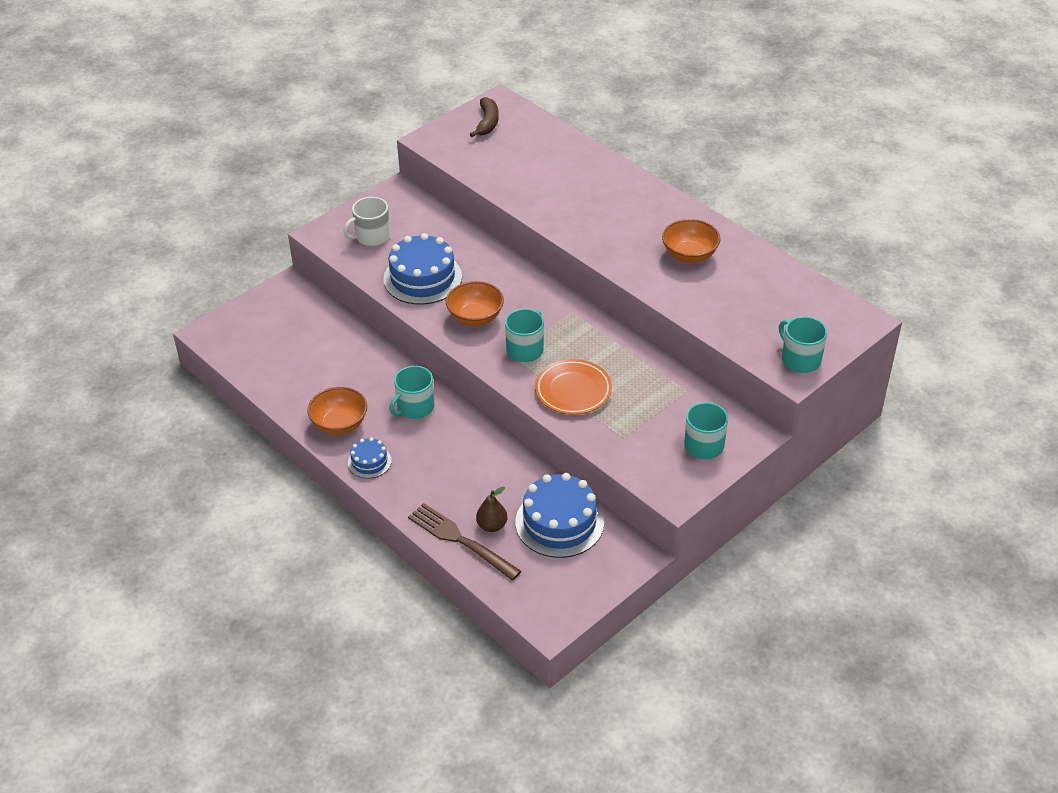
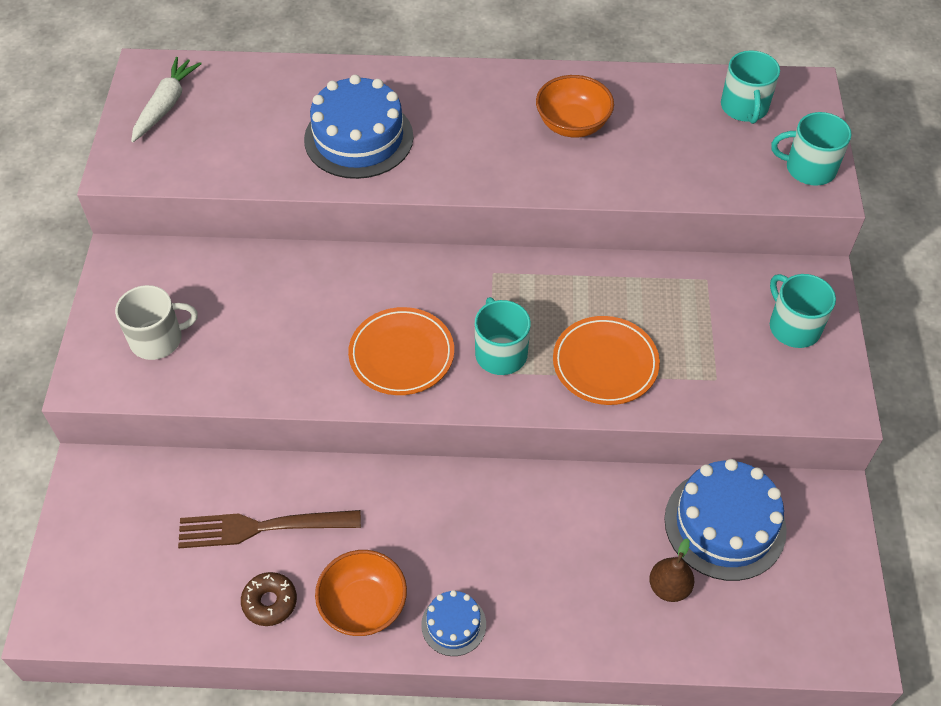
camera: 45 degrees left, 10 degrees up
(301, 392) = (270, 602): none -> brown donut
(371, 236) = (158, 339): white mug -> white mug turned 120 degrees counterclockwise
(415, 407) = (422, 513): turquoise mug -> turquoise mug (744, 107)
(422, 278) = (283, 349): blue cake -> blue cake (358, 138)
(460, 540) = (660, 634): brown fork -> brown fork (262, 527)
(475, 317) = (401, 354): orange bowl -> orange plate
(487, 123) = (166, 105): brown banana -> white carrot

